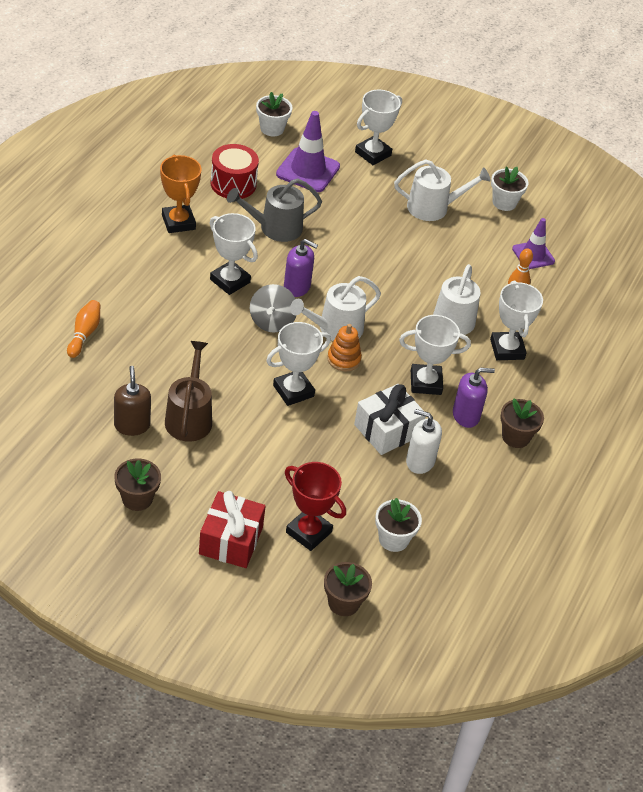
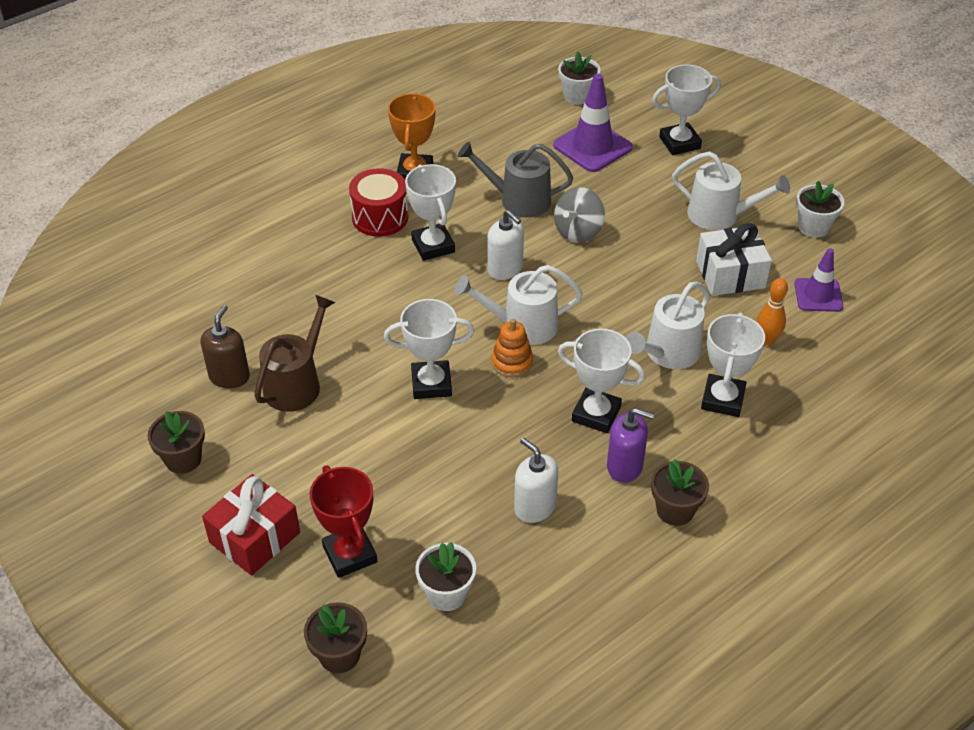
camera: 30 degrees right, 0 degrees up
(84, 334) = (242, 267): orange bowling pin -> none
(233, 184) = (499, 145): red drum -> red drum (380, 217)
(272, 322) = (453, 300): grey spinning top -> grey spinning top (578, 231)
(297, 287) = (505, 269): purple soap dispenser -> white soap dispenser
(387, 430) = (516, 458): white gift -> white gift (730, 274)

